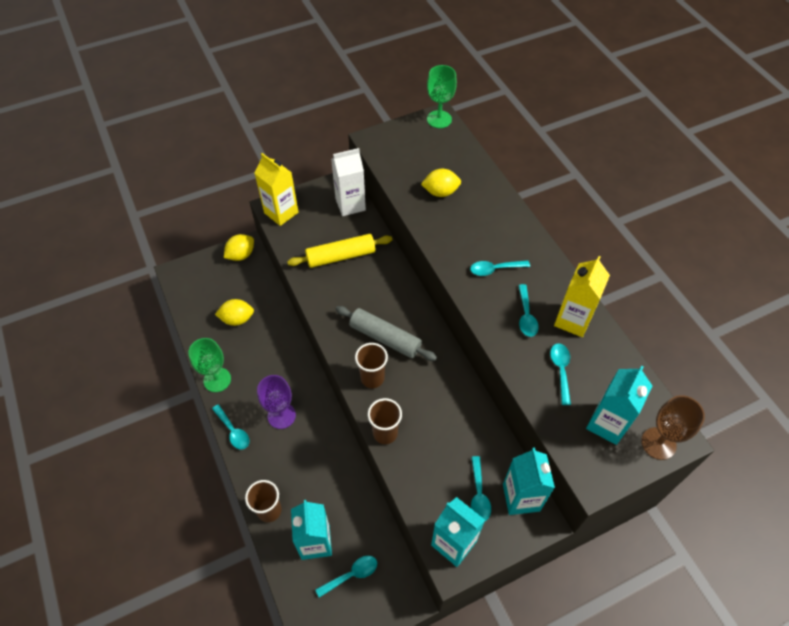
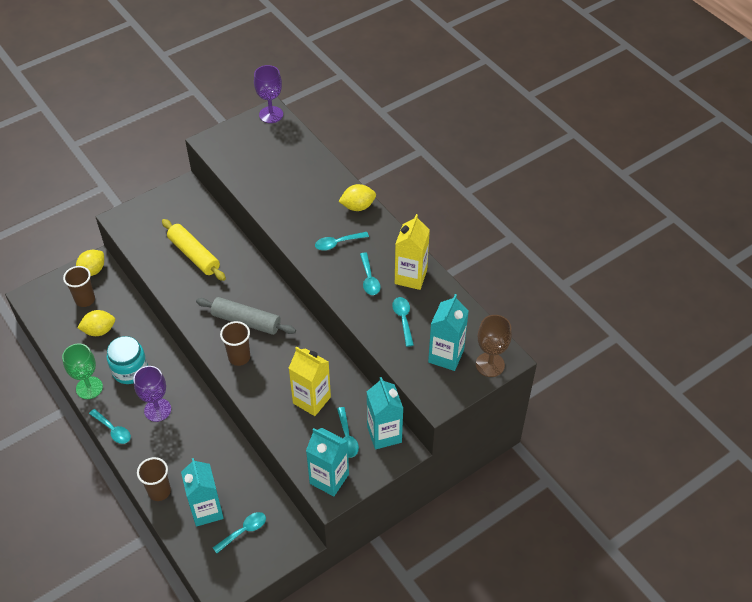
camera: 10 degrees left, 5 degrees down
(260, 367) = (130, 370): none -> turquoise jar
(281, 212) = (129, 222): yellow carton -> yellow carton (311, 400)
(341, 256) = (194, 255): yellow rolling pin -> yellow rolling pin turned 75 degrees clockwise
(350, 204) = (196, 206): white carton -> none
(385, 433) = (257, 401): brown cup -> brown cup (85, 300)
(439, 119) = (271, 115): green goblet -> purple goblet
(440, 192) = (280, 182): yellow lemon -> yellow lemon (358, 206)

